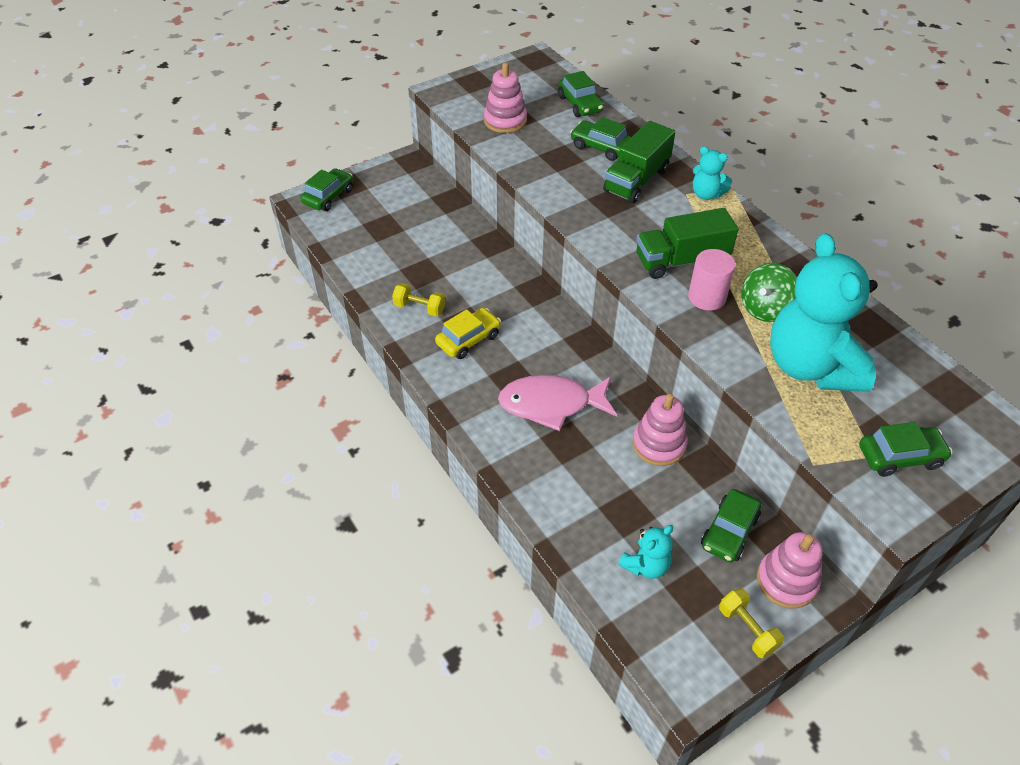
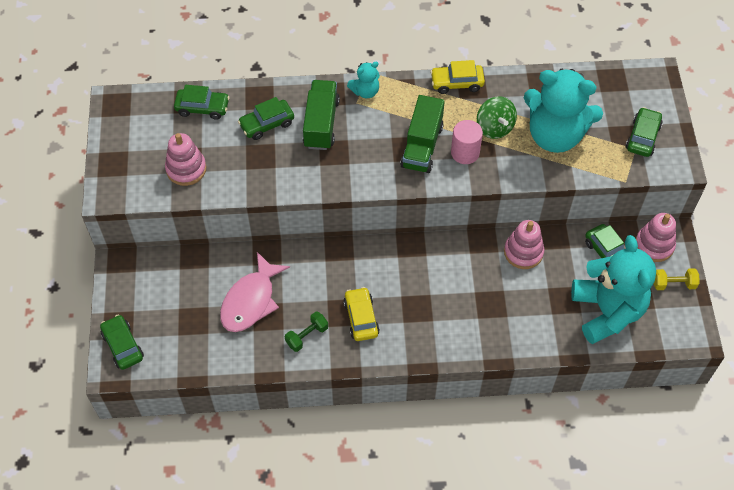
camera: 60 degrees left, 10 degrees up
(419, 308) = (307, 336): yellow dumbbell -> green dumbbell
(551, 404) = (454, 296): pink fish -> pink fish (250, 300)
(636, 180) = (321, 123): green truck -> green truck turned 150 degrees counterclockwise
(646, 565) = (607, 311): turquoise teddy bear -> turquoise teddy bear, size x2.24
(791, 256) = (457, 83): none -> yellow car

